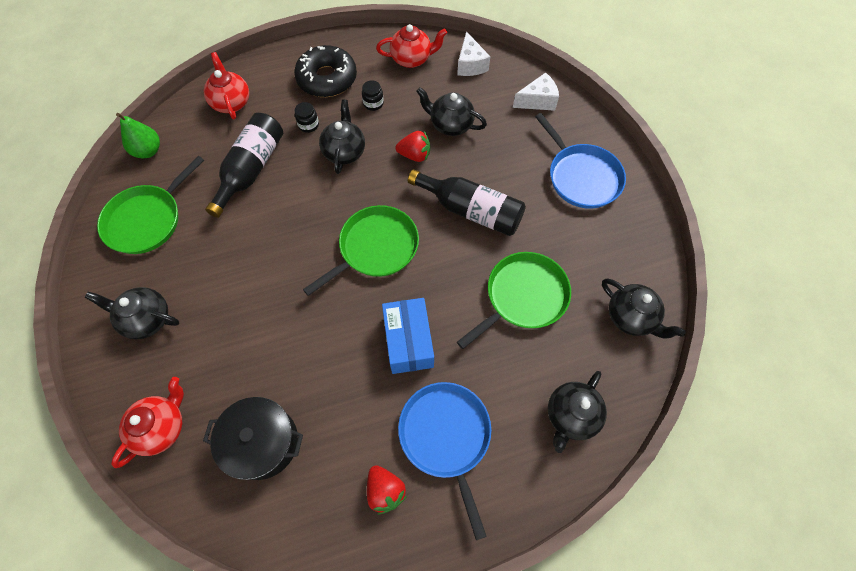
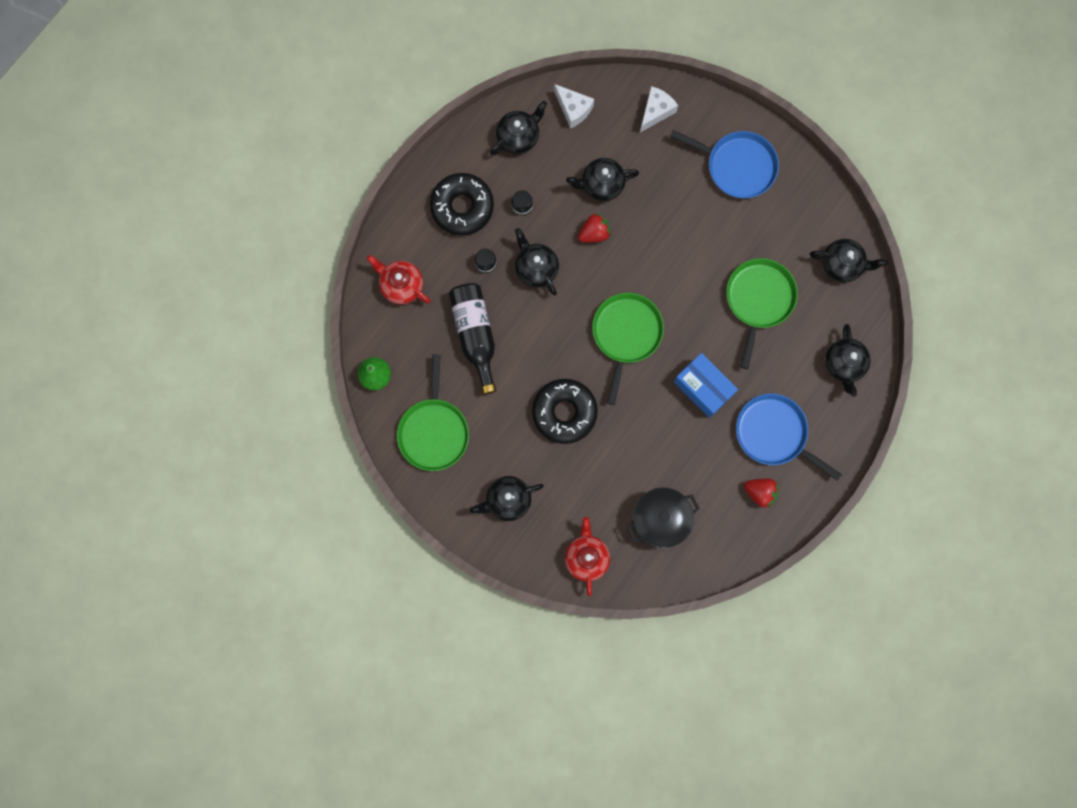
camera: 35 degrees left, 15 degrees up
(265, 277) = (564, 412): none -> black donut
(412, 59) = (518, 137): red teapot -> black teapot
(471, 210) = (674, 254): black bottle -> none

